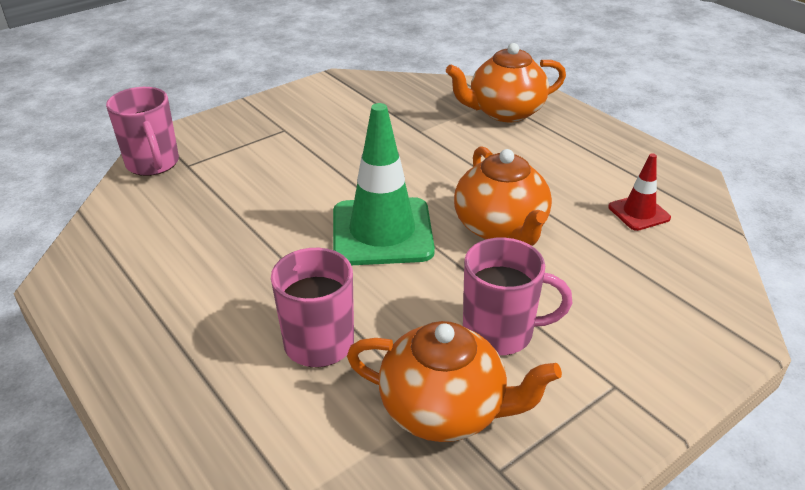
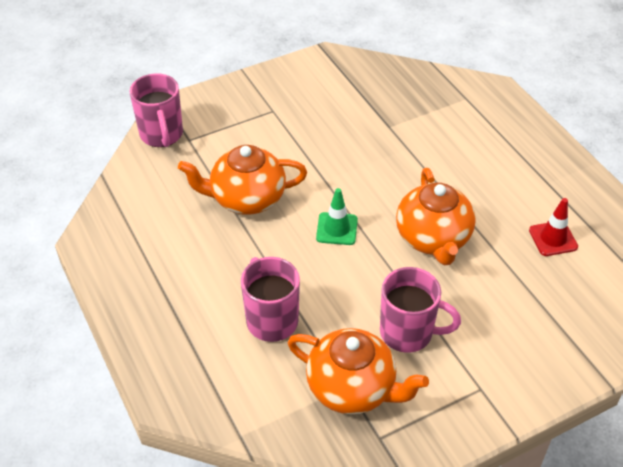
camera: 10 degrees right, 10 degrees up
(382, 232) = (337, 229): green traffic cone -> green traffic cone, size x0.50
(505, 112) = (469, 114): orange teapot -> orange teapot (246, 198)

